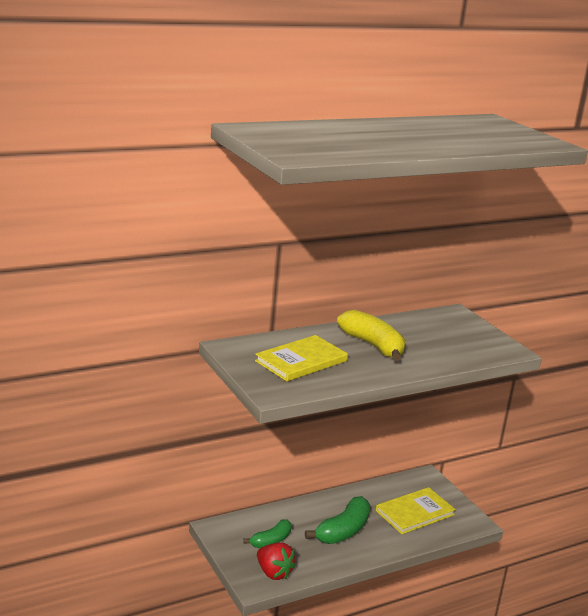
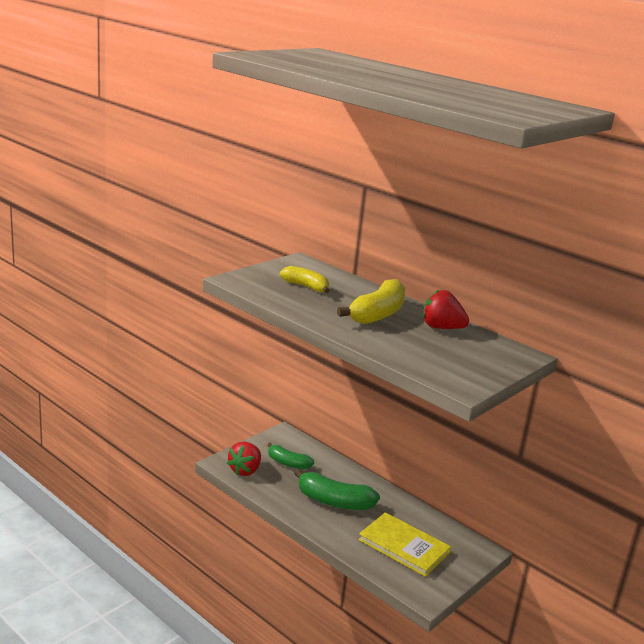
camera: 70 degrees right, 0 degrees up
(301, 361) = (306, 287): yellow book -> yellow banana
(404, 327) = (441, 328): none -> red strawberry

